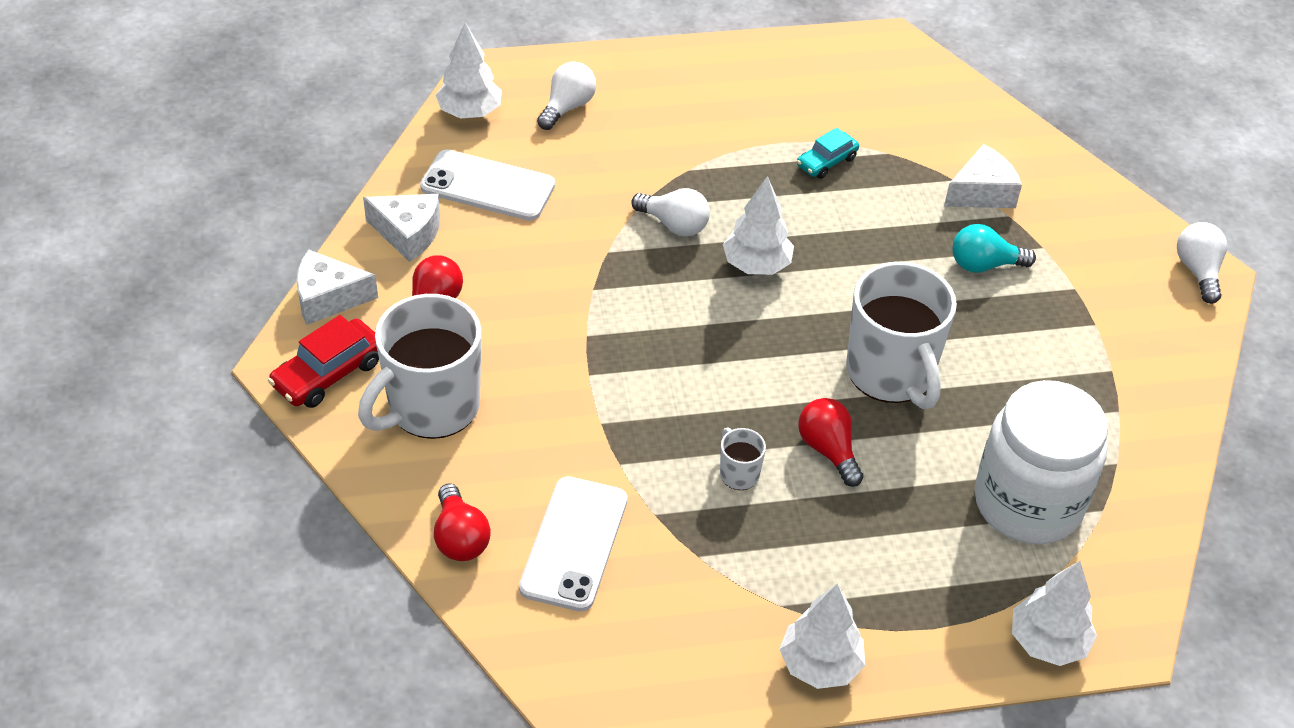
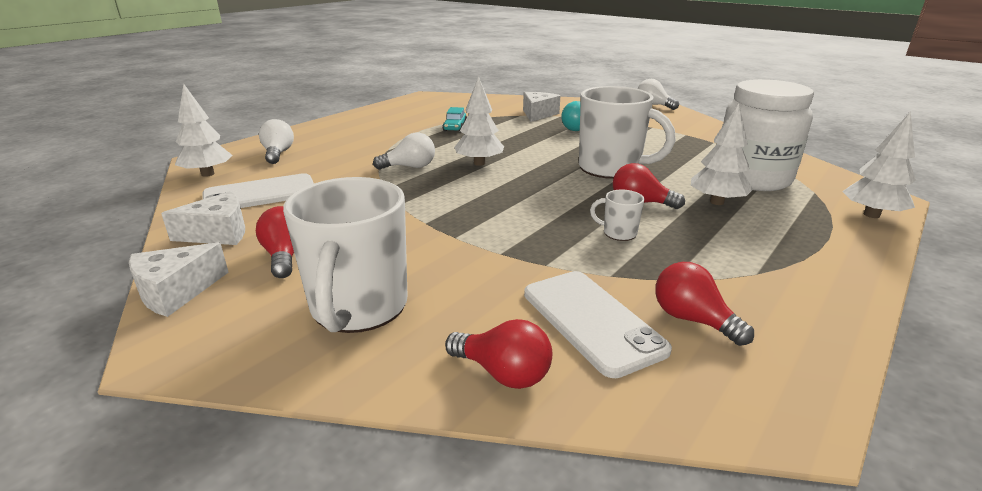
camera: 40 degrees left, 20 degrees down
(328, 374) = (227, 336): red car -> none
(648, 600) = (692, 320): none -> red light bulb
(820, 664) = (832, 286): white tree -> white tree (716, 202)

